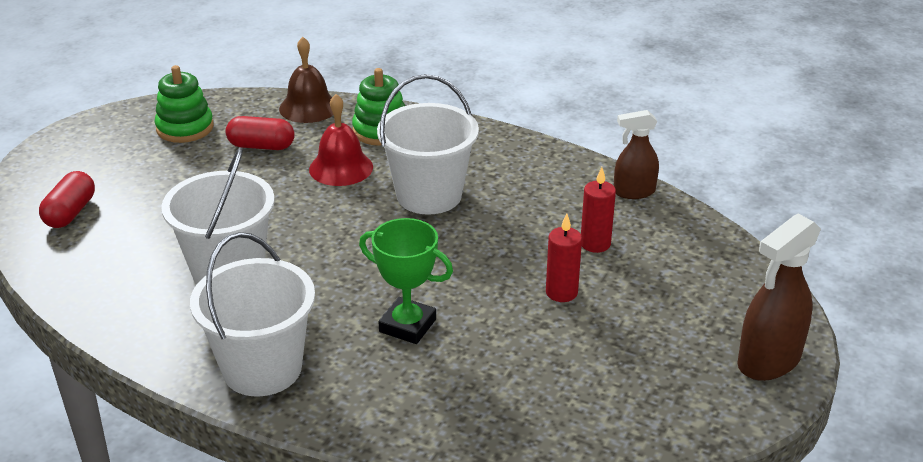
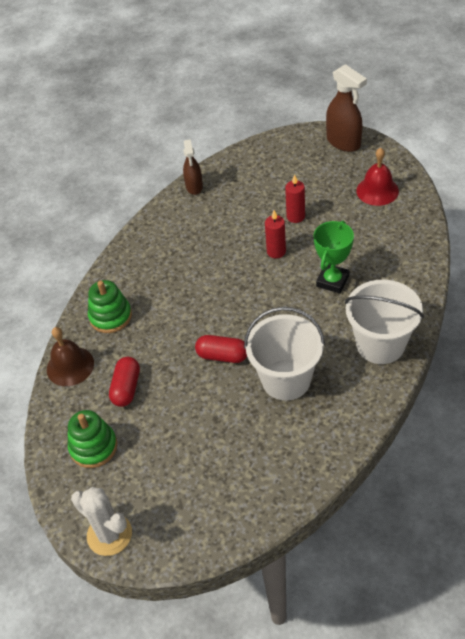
camera: 85 degrees left, 15 degrees up
(67, 143) = (109, 534): none -> white cactus
(70, 213) = (217, 500): red capsule -> red capsule (222, 356)
(341, 168) = (160, 334): red bell -> red bell (377, 190)
(429, 195) = (196, 282): white bucket -> none
(595, 244) = (248, 203): red candle -> red candle (276, 251)

